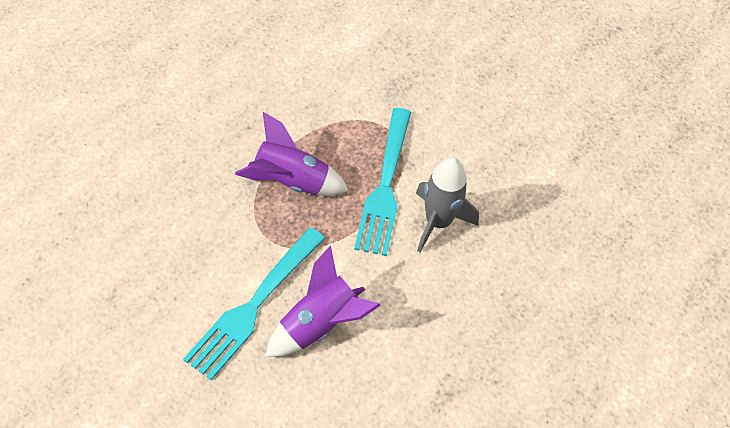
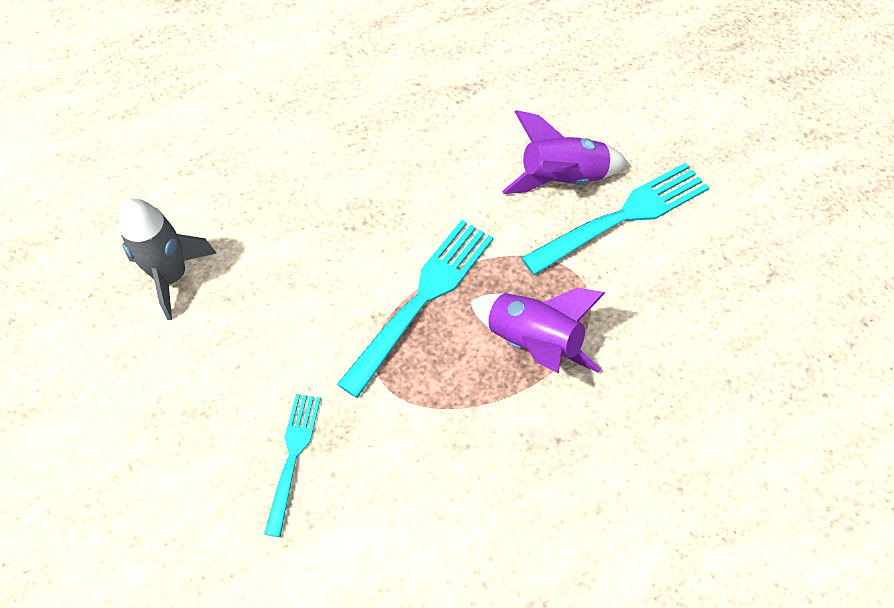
camera: 150 degrees left, 5 degrees up
(413, 69) = (293, 456): none -> turquoise fork
(437, 222) = (386, 238): grey rocket -> grey rocket (172, 276)

